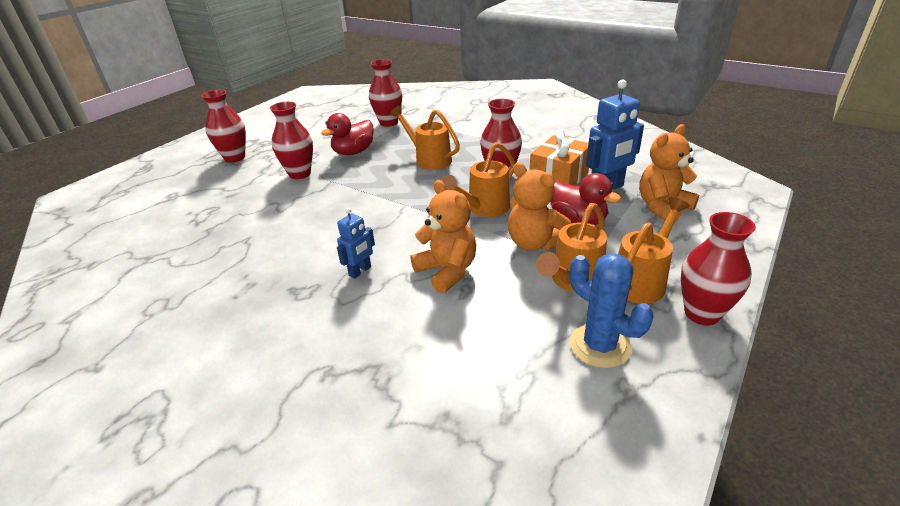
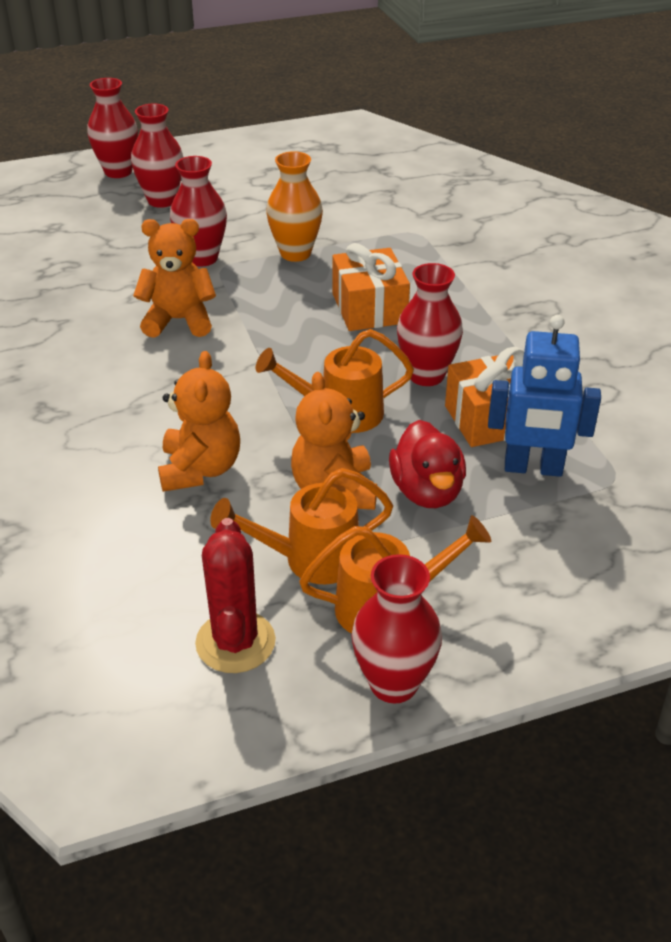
camera: 35 degrees right, 5 degrees up
(353, 152) = (295, 253): red duck -> orange vase
(360, 271) = (120, 420): blue robot -> none
(389, 123) = (393, 224): red vase -> red vase (118, 172)
(429, 159) = (369, 308): orange watering can -> orange gift
(599, 346) = (235, 642): blue cactus -> red cactus
(662, 207) = (565, 536): orange teddy bear -> orange teddy bear (179, 320)

